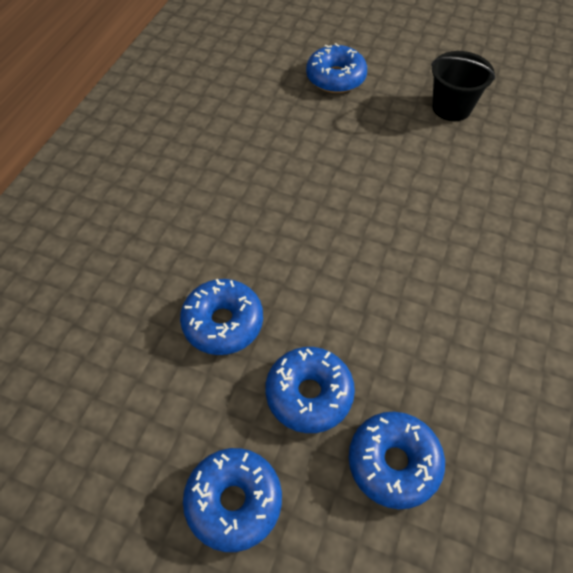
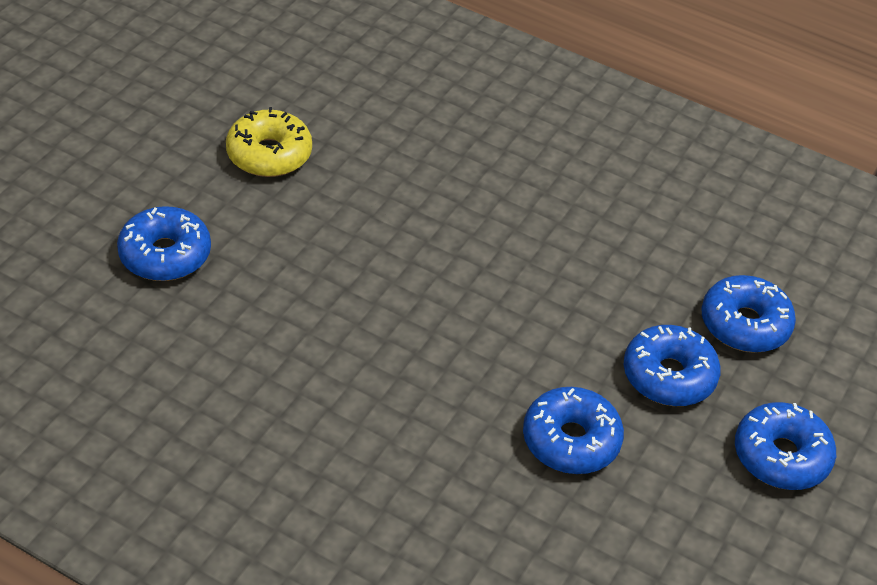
camera: 85 degrees left, 10 degrees down
(451, 108) = (269, 154): black bucket -> yellow donut

